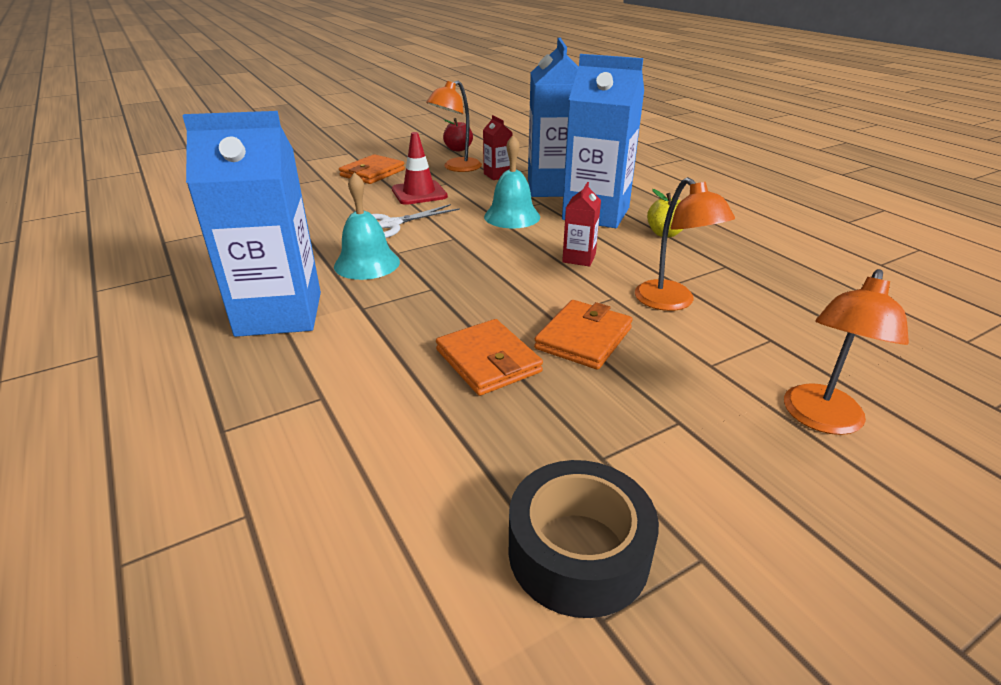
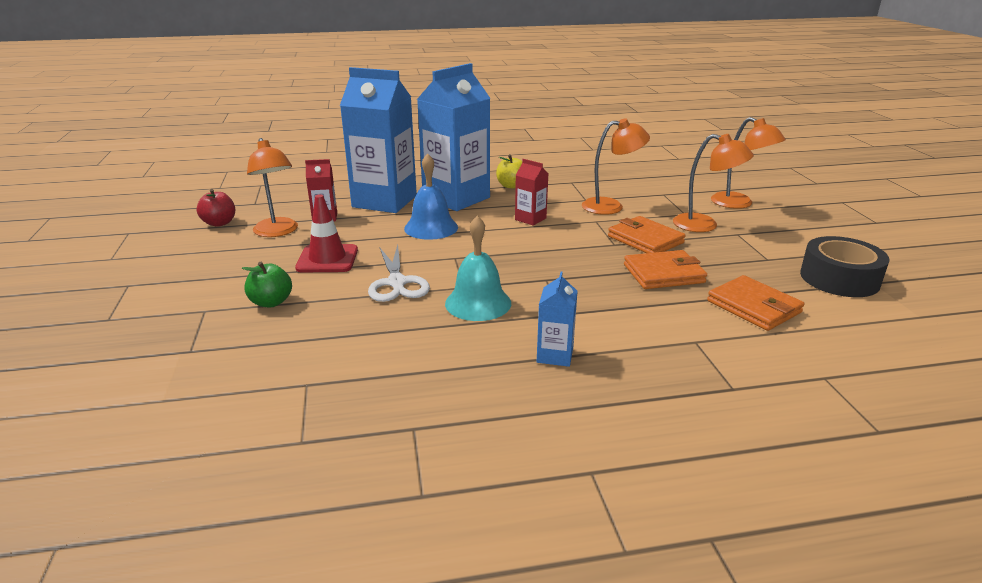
camera: 70 degrees left, 5 degrees down
(279, 314) = (555, 355): blue carton -> blue carton, size x0.44
(340, 192) = (271, 302): none -> green apple
(372, 173) = (229, 277): orange wallet -> orange wallet (753, 307)
(512, 216) = (431, 228): turquoise bell -> blue bell
(682, 386) = (704, 225): none -> orange lamp

